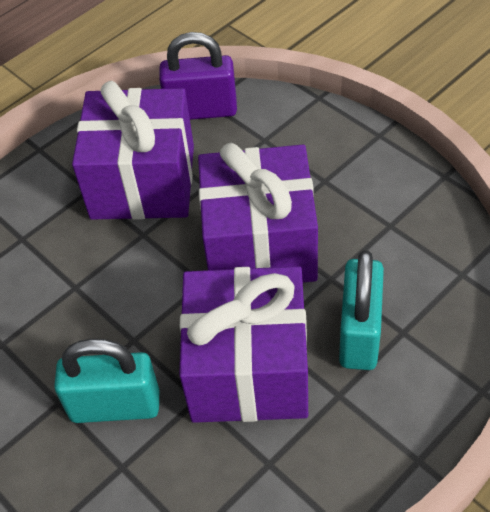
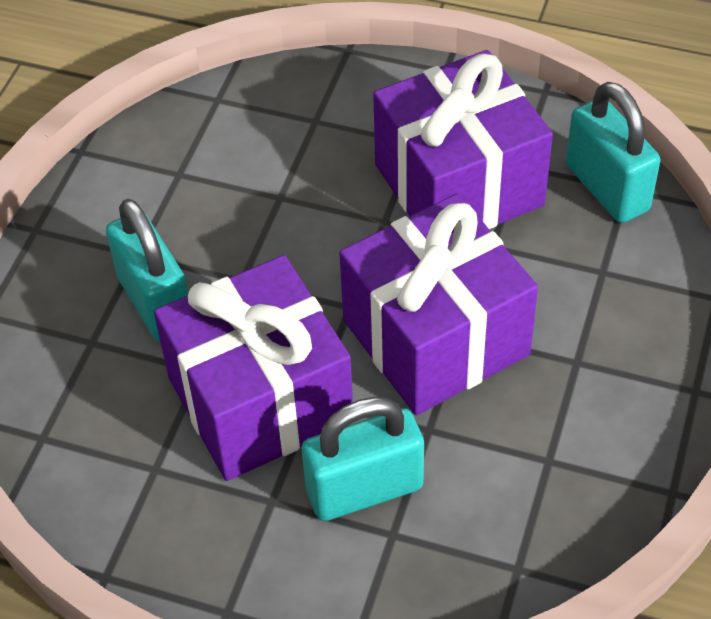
camera: 60 degrees right, 0 degrees up
(201, 110) = (607, 188): purple padlock -> turquoise padlock

